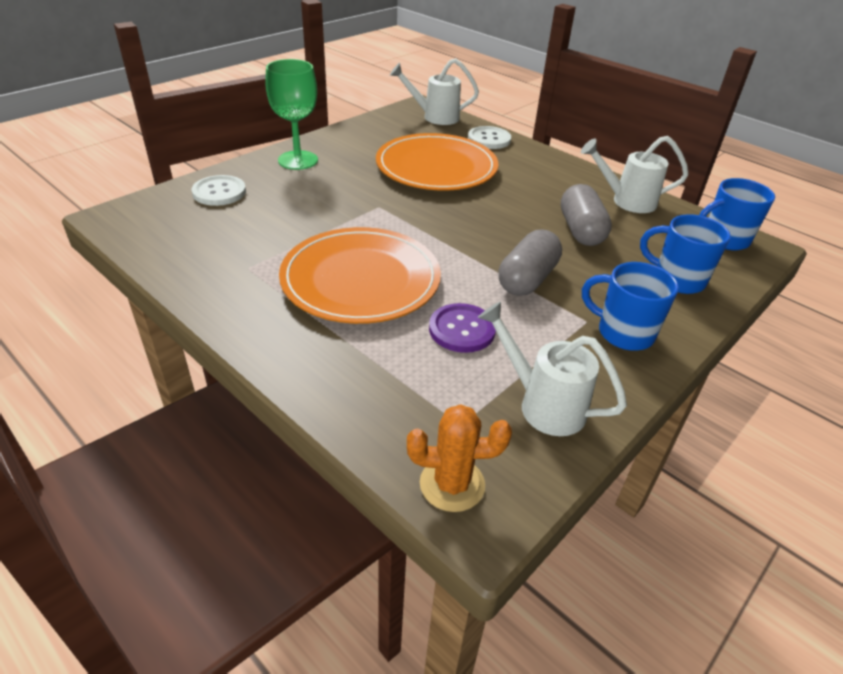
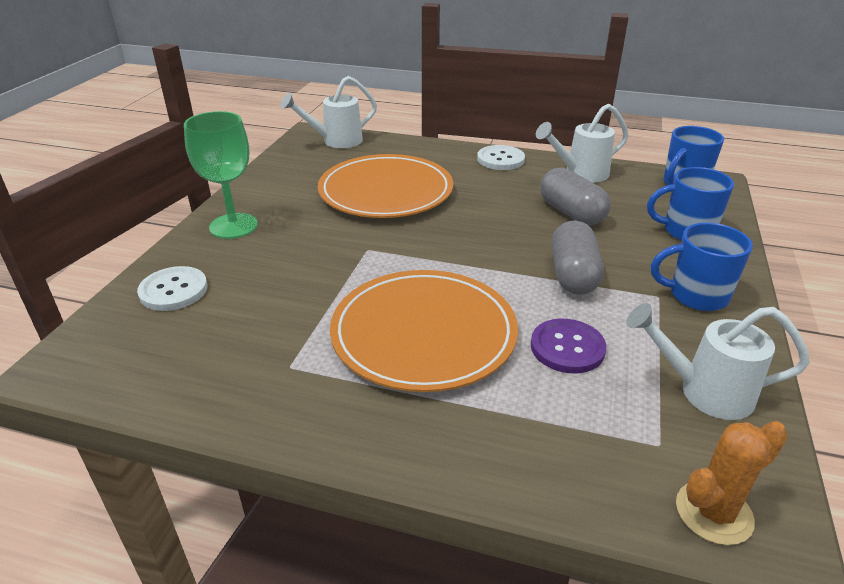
camera: 25 degrees left, 5 degrees down
(489, 139) = (408, 150): white button -> white button (500, 159)

